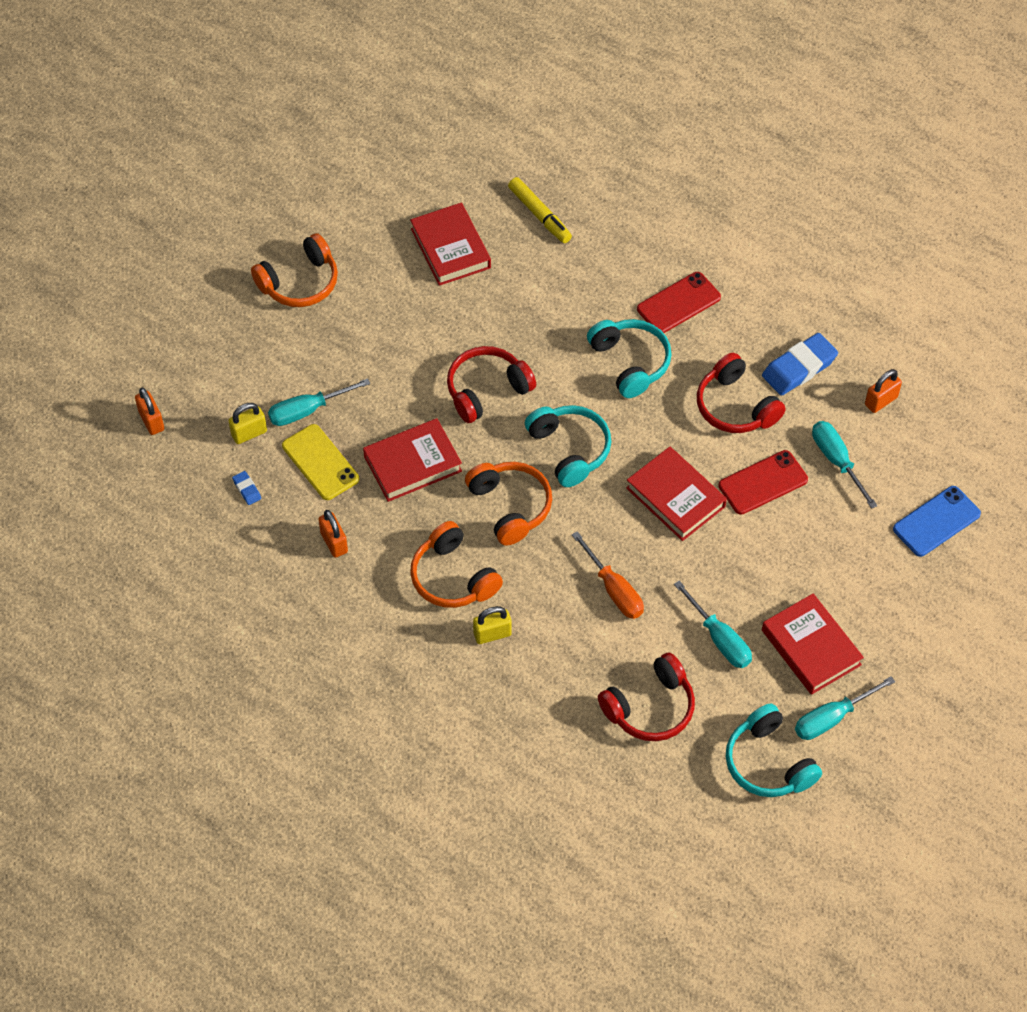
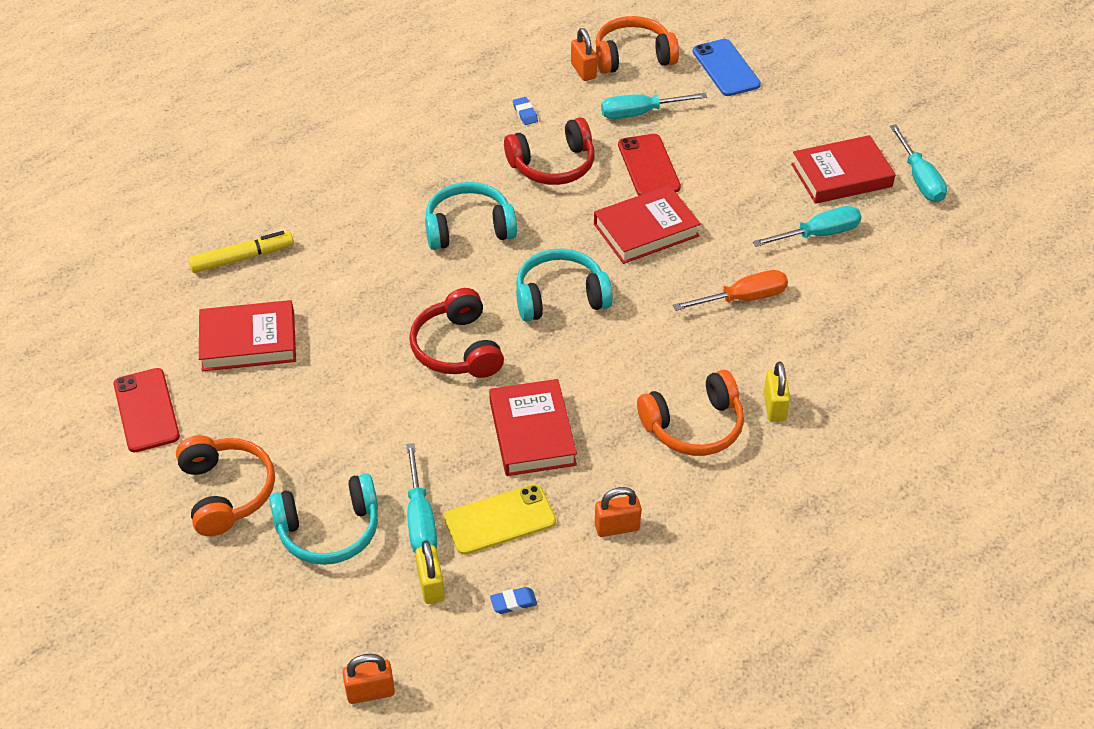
camera: 75 degrees left, 10 degrees down
(510, 506) = (617, 359): orange headphones -> orange headphones (633, 57)
(650, 707) = (887, 300): red headphones -> none
(678, 303) = (411, 177): red phone -> red phone (146, 410)
(768, 762) = (961, 231): turquoise headphones -> turquoise headphones (329, 530)
(799, 368) = (525, 113): blue eraser -> blue eraser, size x0.45

